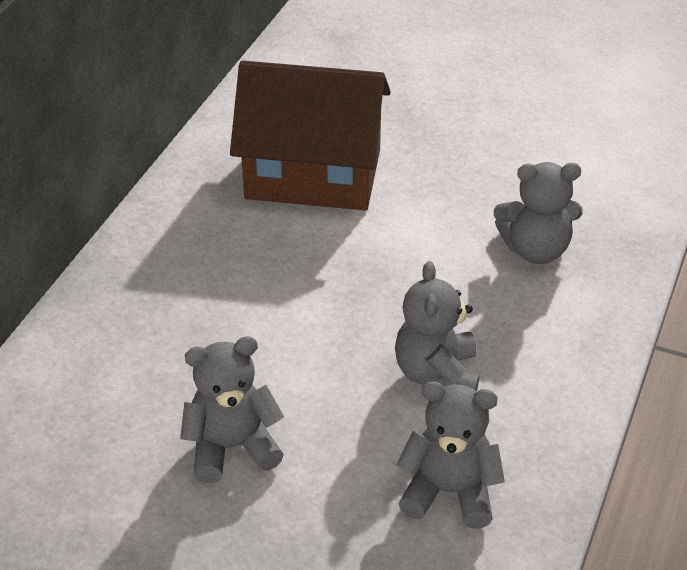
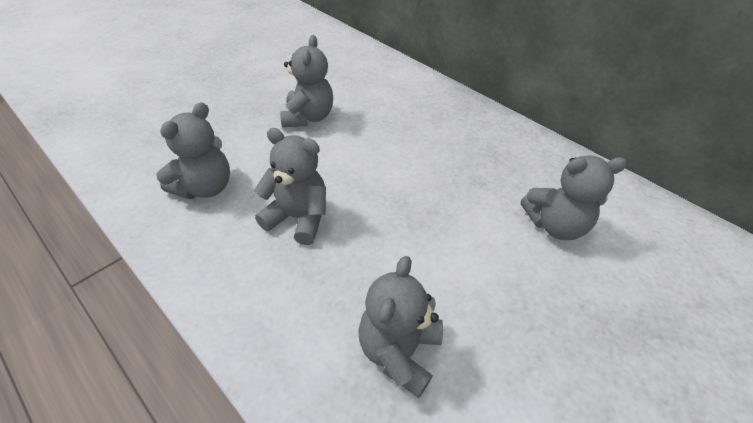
camera: 110 degrees right, 5 degrees up
(313, 174) = (555, 225): brown house -> grey teddy bear

